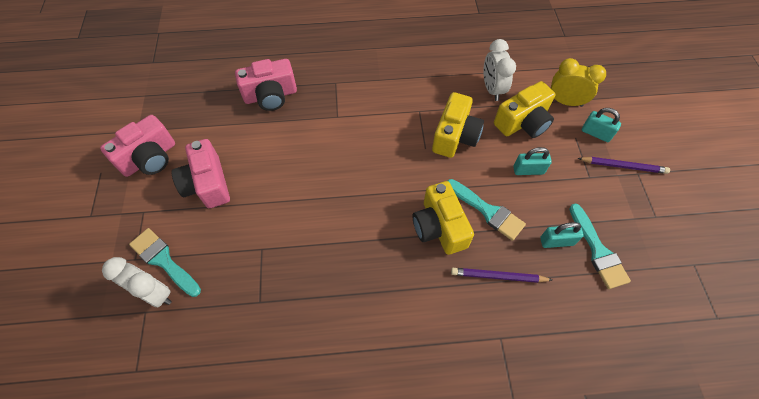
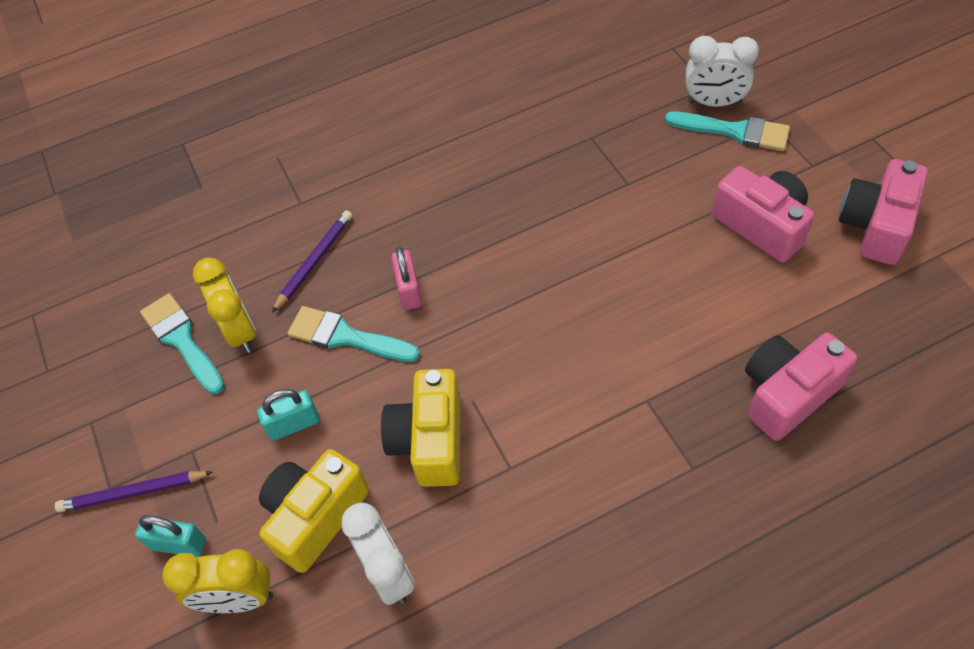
camera: 165 degrees right, 5 degrees down
(439, 227) = (409, 290): yellow camera -> pink padlock
(498, 276) = (315, 261): purple pencil -> purple pencil turned 45 degrees counterclockwise
(556, 241) = (241, 331): turquoise padlock -> yellow clock

